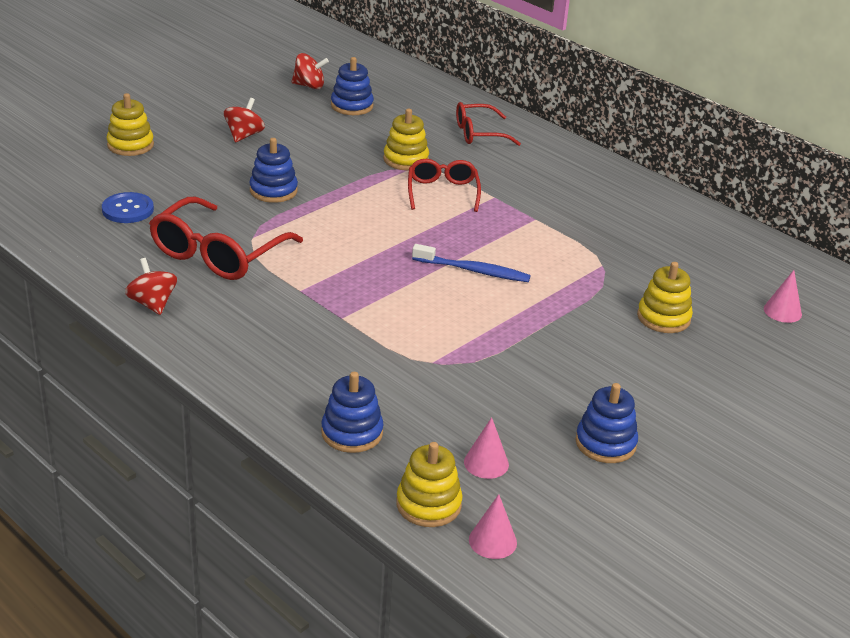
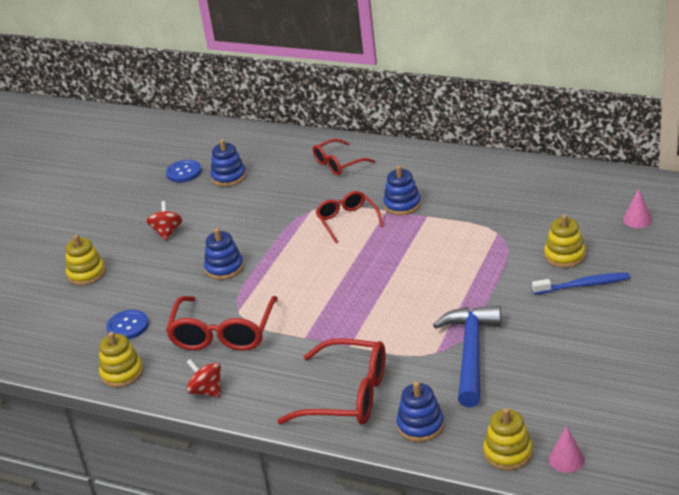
camera: 15 degrees left, 0 degrees up
(298, 368) = (348, 395): none -> red glasses
(309, 86) = (184, 172): red spinning top -> blue button
(406, 159) = (301, 205): yellow stacking toy -> yellow stacking toy (122, 373)
(471, 379) = (471, 353): none -> blue hammer
(473, 270) = (413, 273): blue toothbrush -> blue toothbrush (583, 285)
(486, 463) = (524, 408): pink cone -> none
(605, 443) = (590, 361): blue stacking toy -> blue stacking toy (402, 205)

